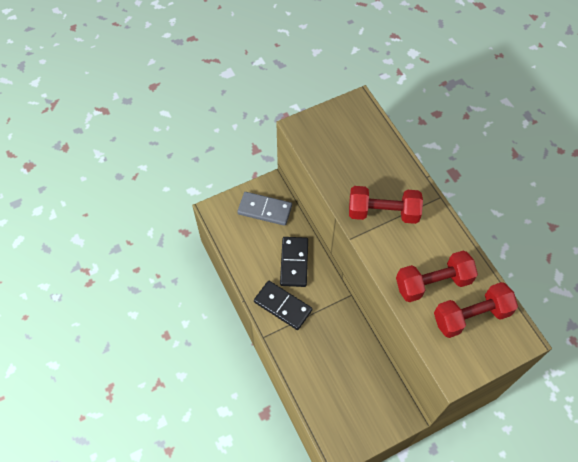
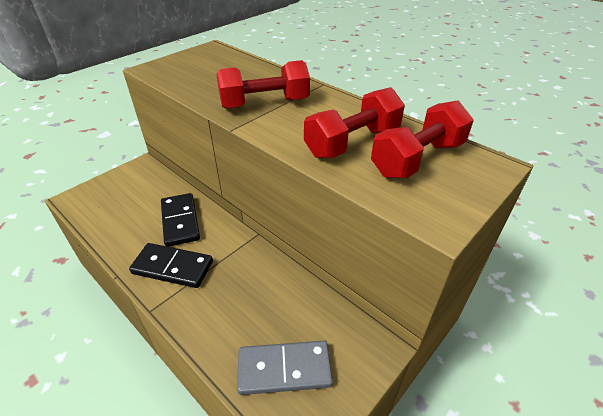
camera: 20 degrees left, 20 degrees down
(265, 210) = (137, 185): grey domino -> grey domino (284, 369)

